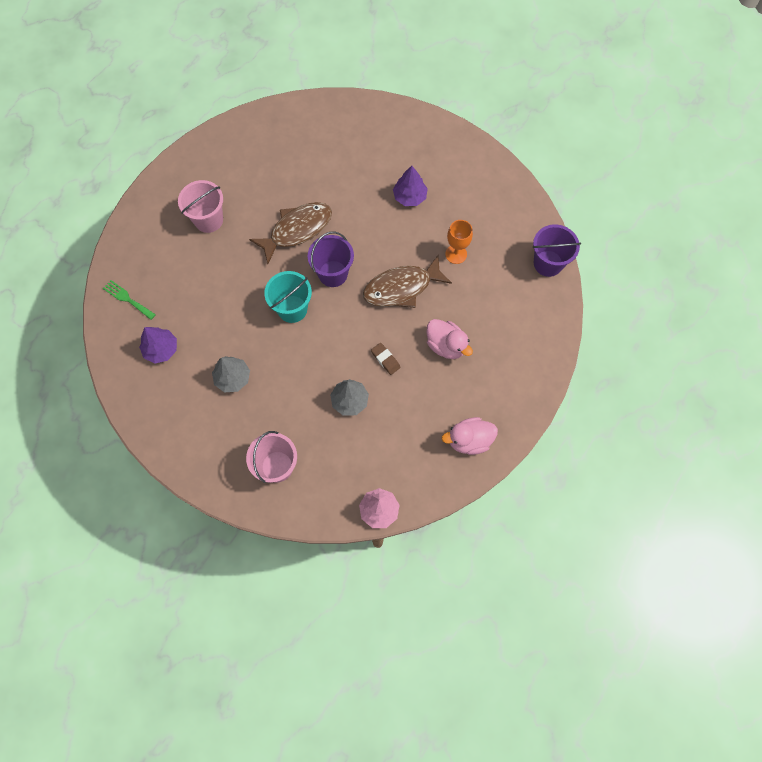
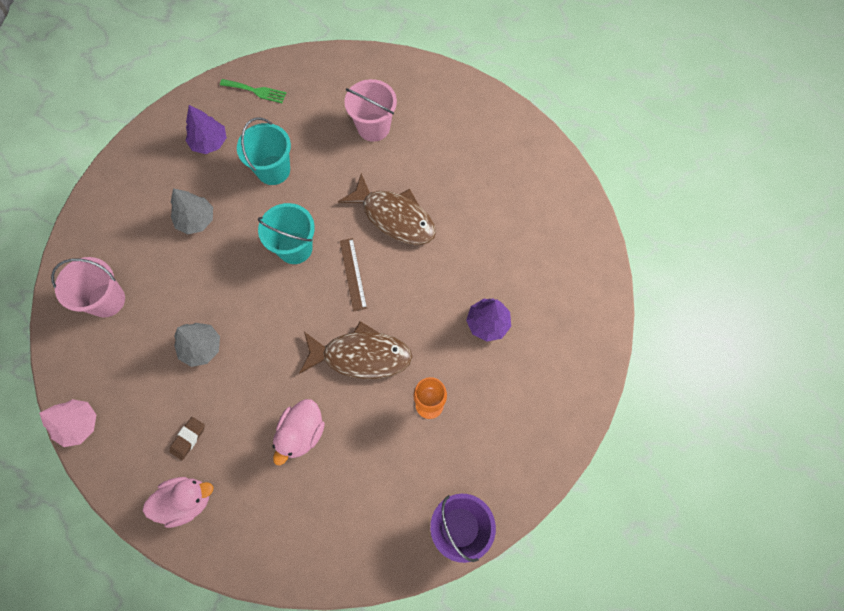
camera: 70 degrees right, 0 degrees up
(127, 299) = (256, 91): green fork -> green fork turned 90 degrees clockwise
(213, 306) = (273, 170): none -> turquoise bucket
(333, 273) = (353, 274): purple bucket -> brown ruler
(385, 359) = (263, 369): brown eraser -> brown eraser (188, 439)
(402, 288) = (361, 356): brown fish -> brown fish turned 135 degrees clockwise
(469, 440) = (186, 501): pink duck -> pink duck turned 105 degrees clockwise

